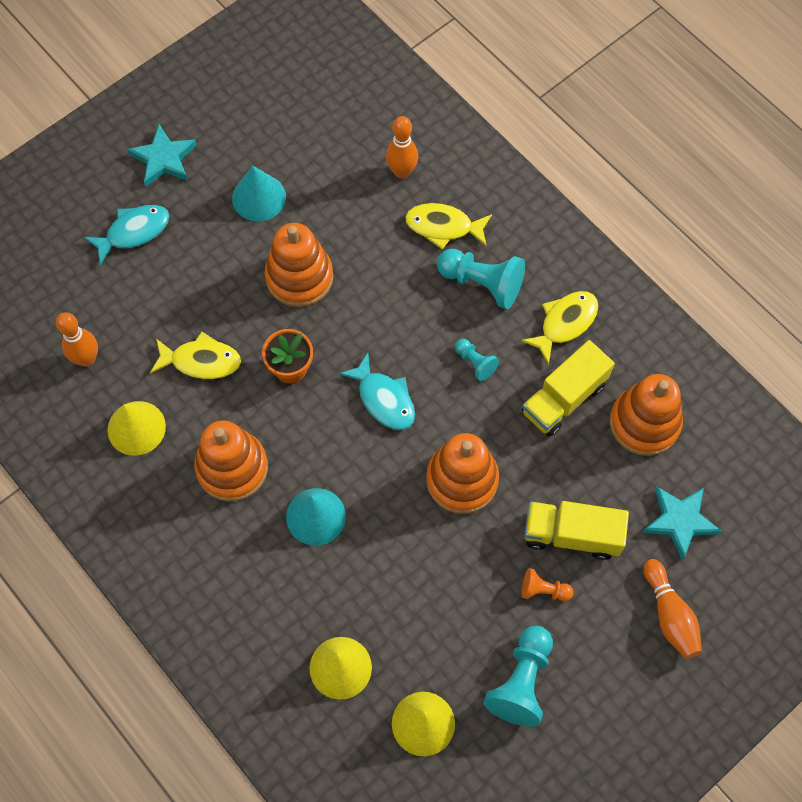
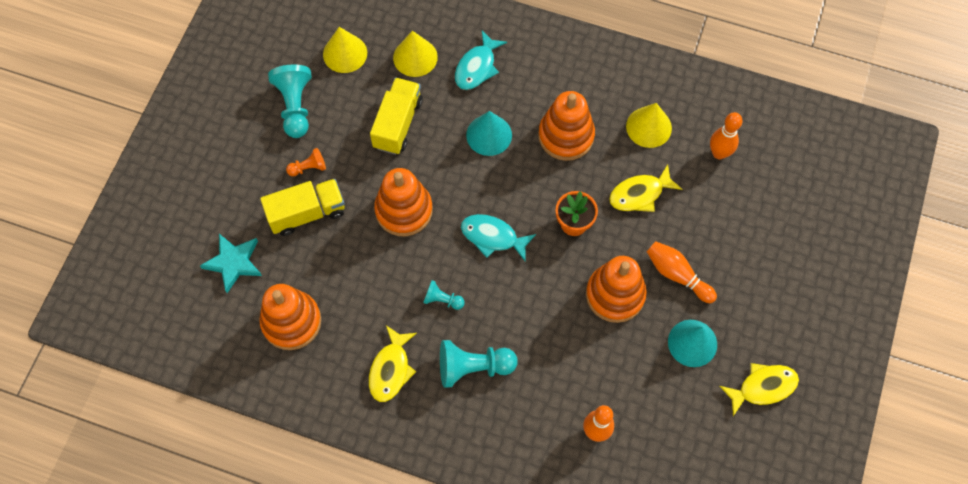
camera: 150 degrees right, 0 degrees up
(133, 232) = (763, 261): turquoise fish -> turquoise fish (477, 67)
(164, 159) = (789, 334): turquoise star -> none
(443, 227) = (532, 400): yellow fish -> yellow fish (763, 387)
(563, 398) = (361, 308): yellow truck -> yellow truck (398, 124)
(670, 615) = (214, 196): orange bowling pin -> orange bowling pin (677, 275)

